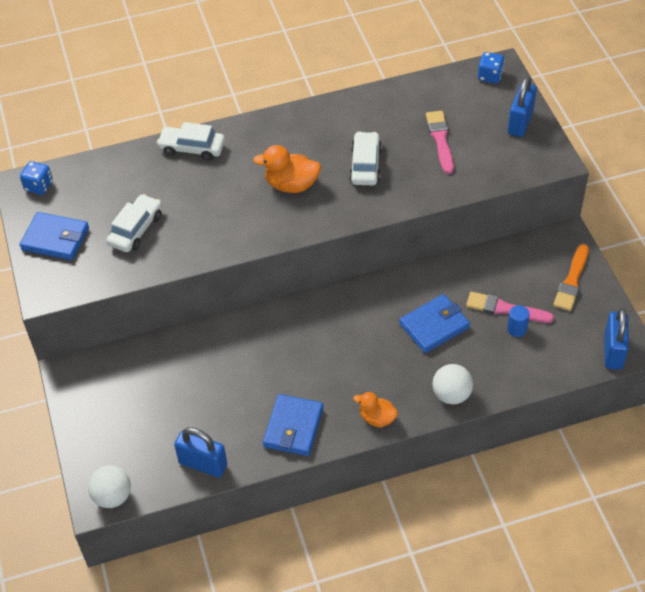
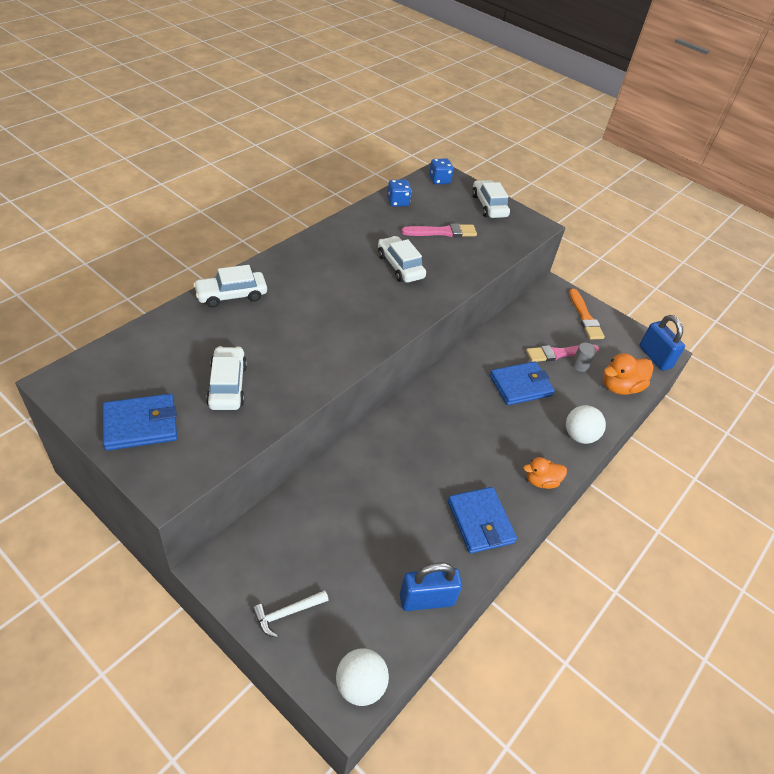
camera: 40 degrees left, 5 degrees down
(39, 186) = (84, 377): blue dice -> blue dice (397, 202)
(96, 425) = (287, 613): none -> white hammer
(291, 185) = (350, 299): orange duck -> orange duck (620, 387)
(434, 326) = (520, 386): blue wallet -> blue wallet turned 45 degrees clockwise
(440, 140) = (442, 232): pink brush -> pink brush turned 120 degrees clockwise
(516, 329) = (580, 365): blue cylinder -> grey cylinder
(520, 122) = (489, 206): blue padlock -> white car

